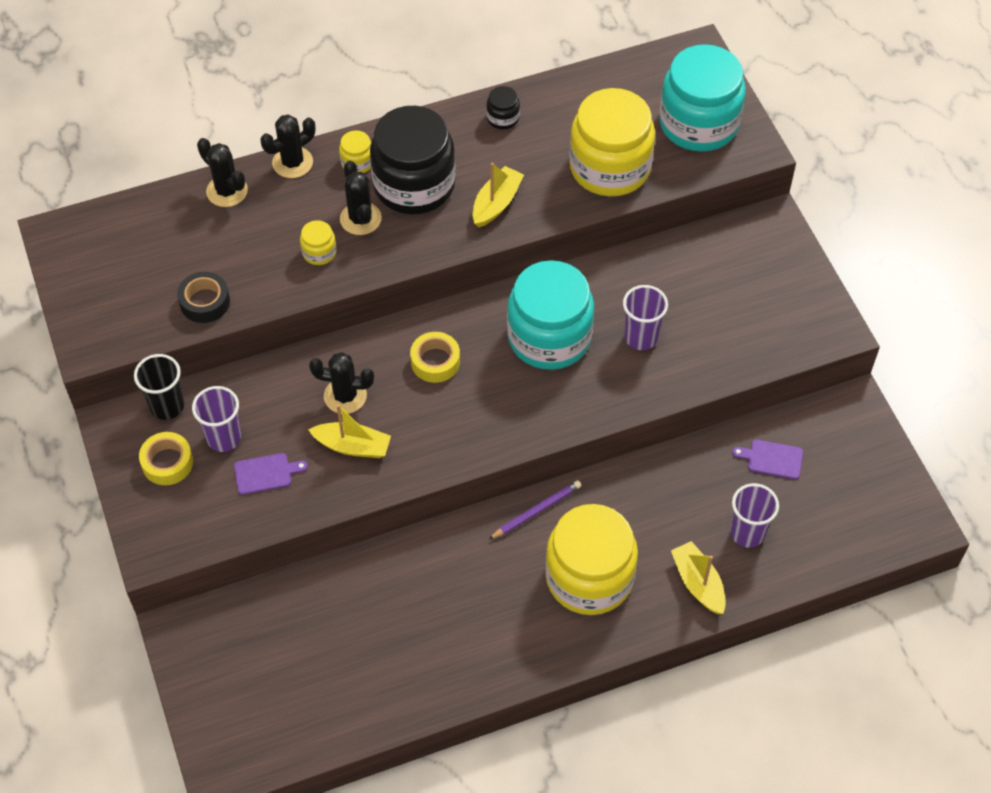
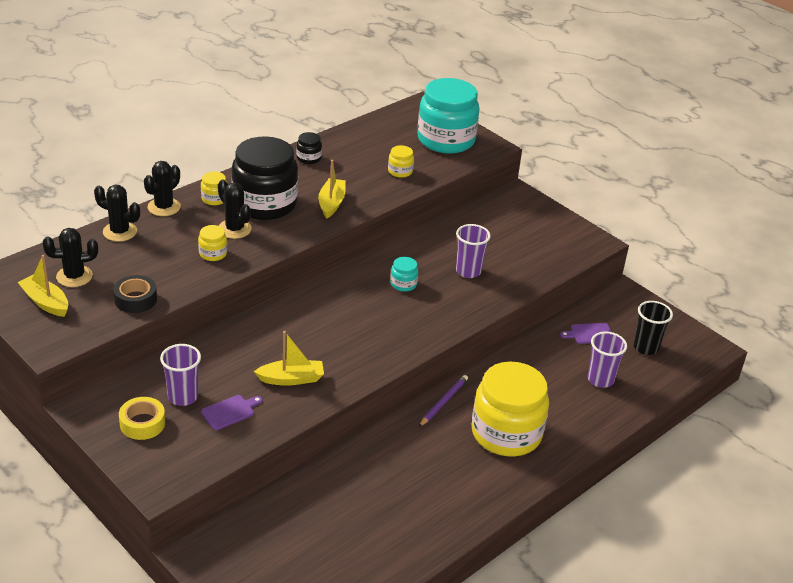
camera: 25 degrees left, 20 degrees down
(167, 406) = (124, 387): black cup -> black cup (646, 347)
(345, 396) = (268, 349): black cactus -> black cactus (74, 276)
(435, 361) = (327, 315): yellow tape -> none
(549, 337) = (403, 284): turquoise jar -> turquoise jar, size x0.41
(609, 167) = (400, 171): yellow jar -> yellow jar, size x0.41
(698, 583) = (585, 417): yellow boat -> yellow boat (45, 302)

